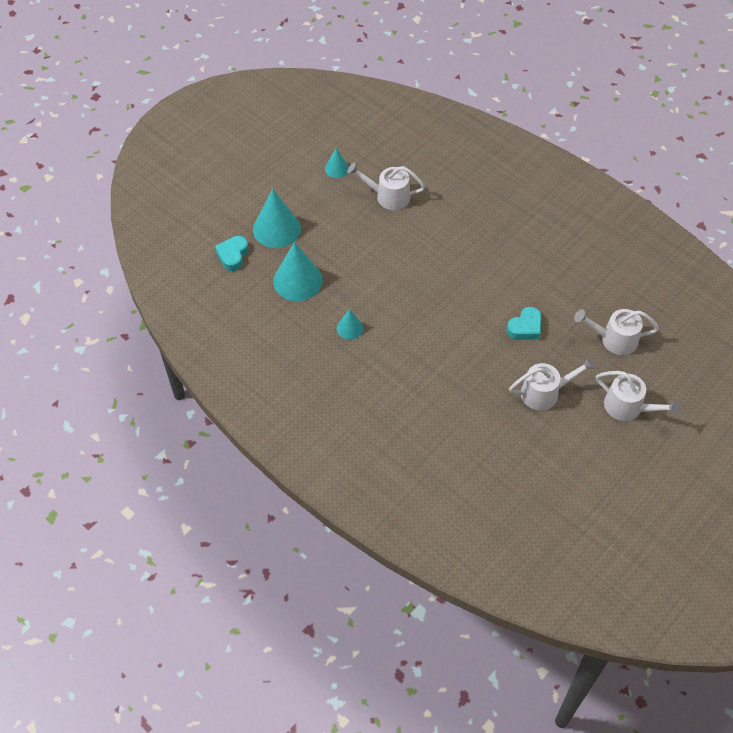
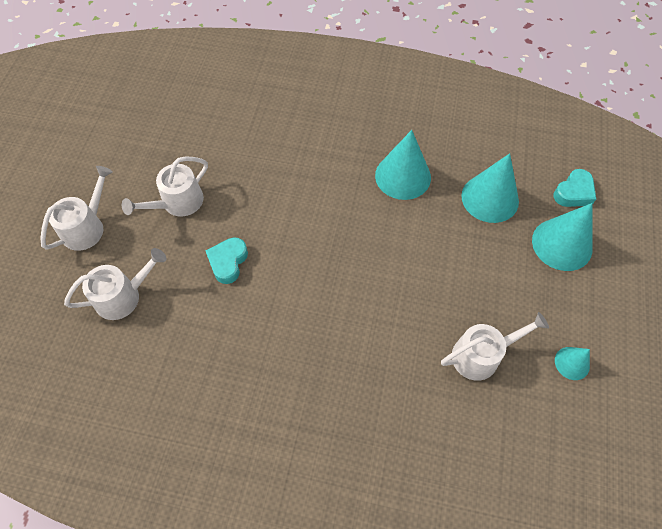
camera: 150 degrees right, 5 degrees up
(233, 255) = (573, 192): turquoise heart -> turquoise heart turned 60 degrees clockwise
(349, 328) = (403, 176): turquoise cone -> turquoise cone, size x1.91
(628, 407) = (87, 227): white watering can -> white watering can turned 120 degrees clockwise

